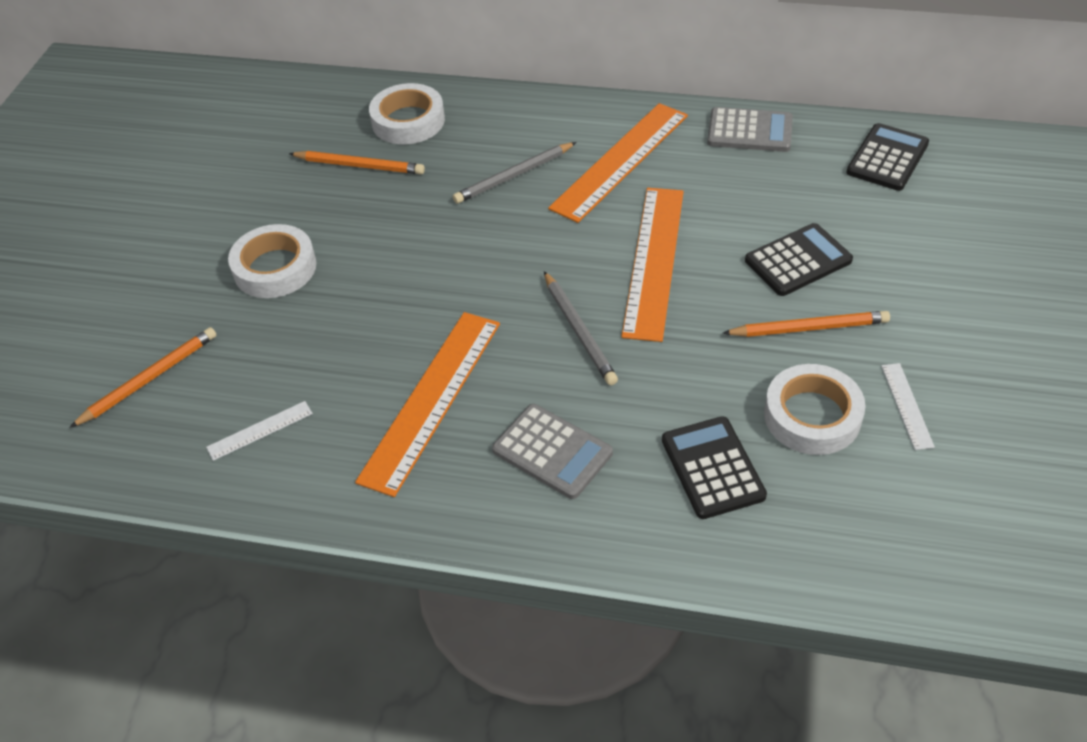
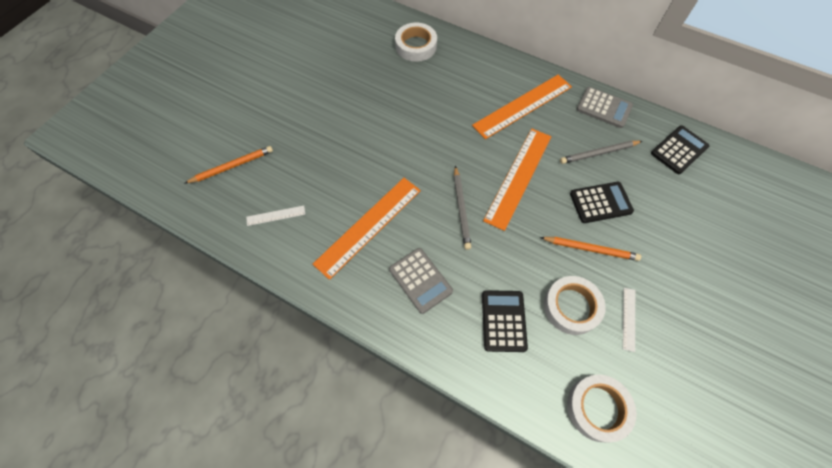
camera: 15 degrees right, 15 degrees up
(275, 268) = (316, 118): white tape -> white tape (597, 408)
(359, 166) = (380, 67): orange pencil -> none
(514, 175) = (460, 98): grey pencil -> grey pencil (599, 153)

